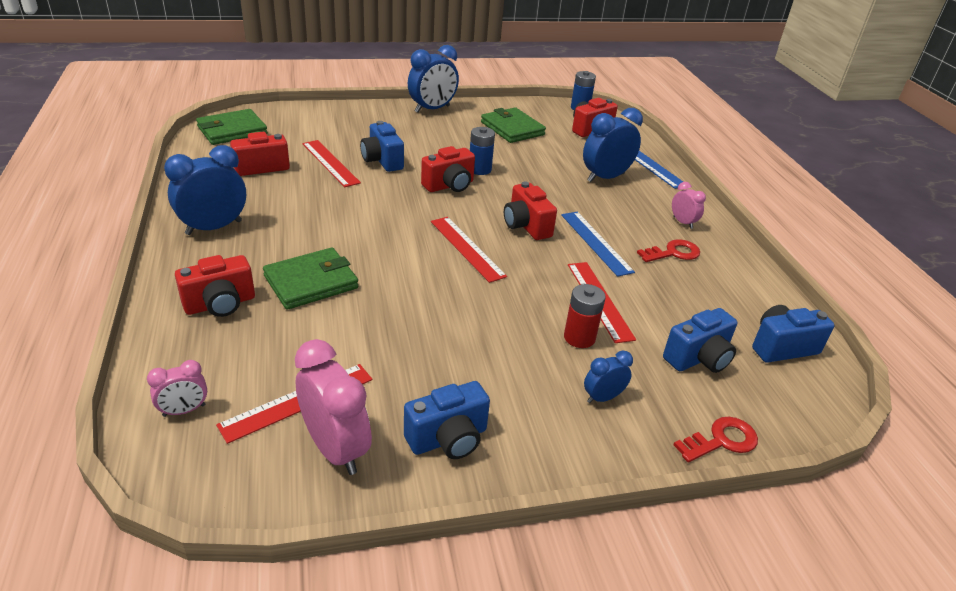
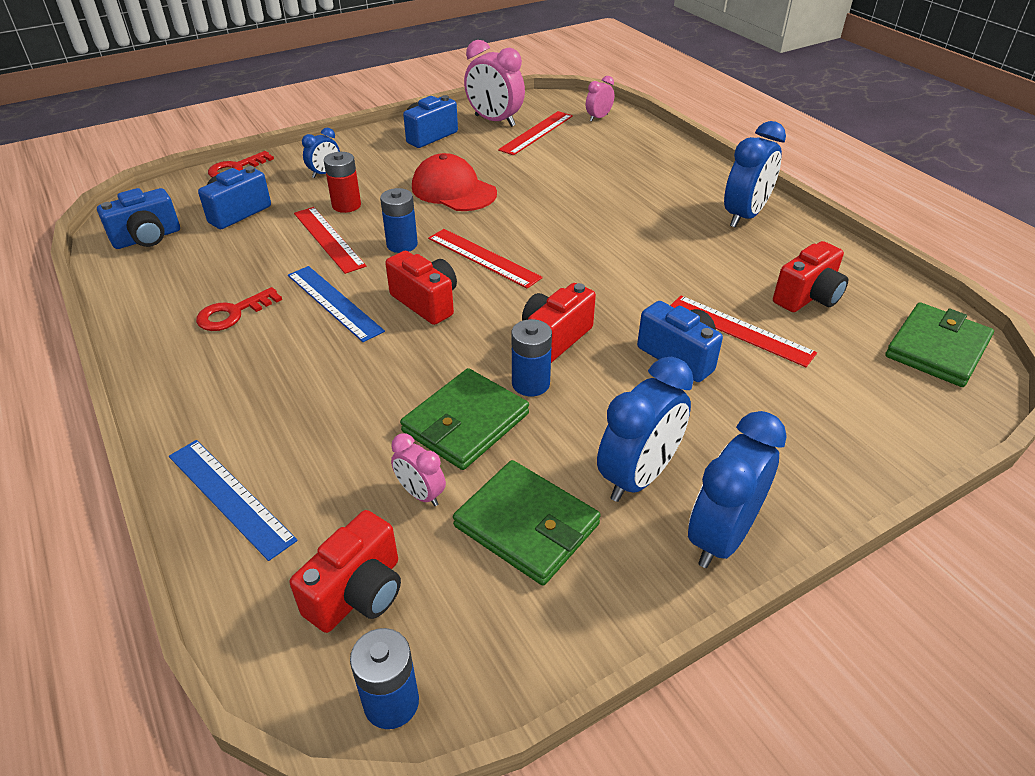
camera: 165 degrees right, 5 degrees up
(220, 304) = (652, 165): red camera -> none
(311, 282) = (603, 194): green wallet -> green wallet (466, 422)
(459, 328) = (453, 190): none -> red cap
(532, 277) = (402, 244): none -> blue battery
(605, 177) = (320, 431): blue clock -> blue clock (638, 477)
(682, 222) = (204, 368): pink clock -> pink clock (420, 494)

